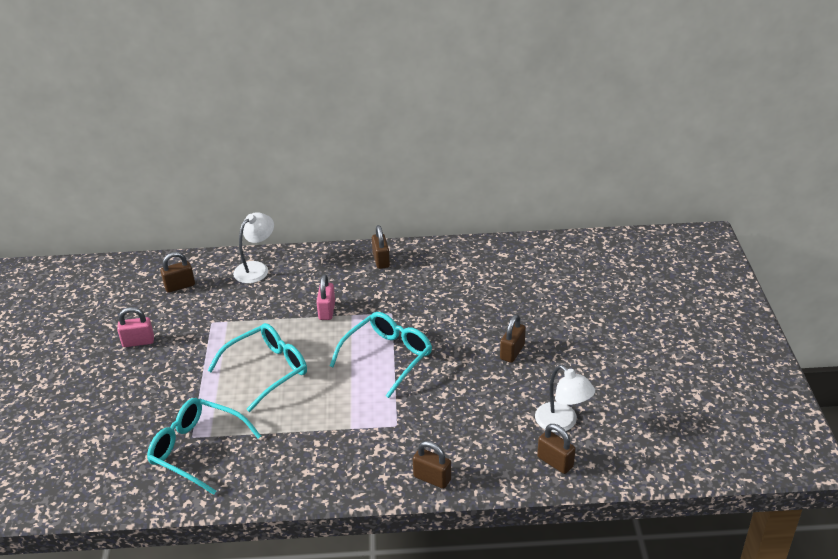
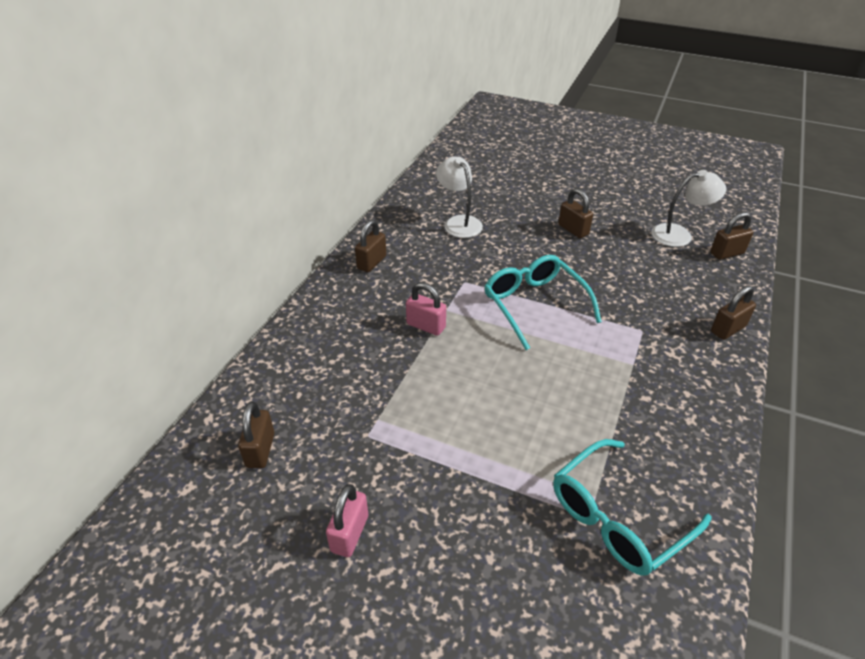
camera: 65 degrees left, 5 degrees up
(256, 268) = (294, 362): white lamp -> white lamp (459, 222)
(267, 370) = (500, 405): turquoise glasses -> none
(381, 260) = (371, 262): brown padlock -> brown padlock turned 75 degrees counterclockwise

